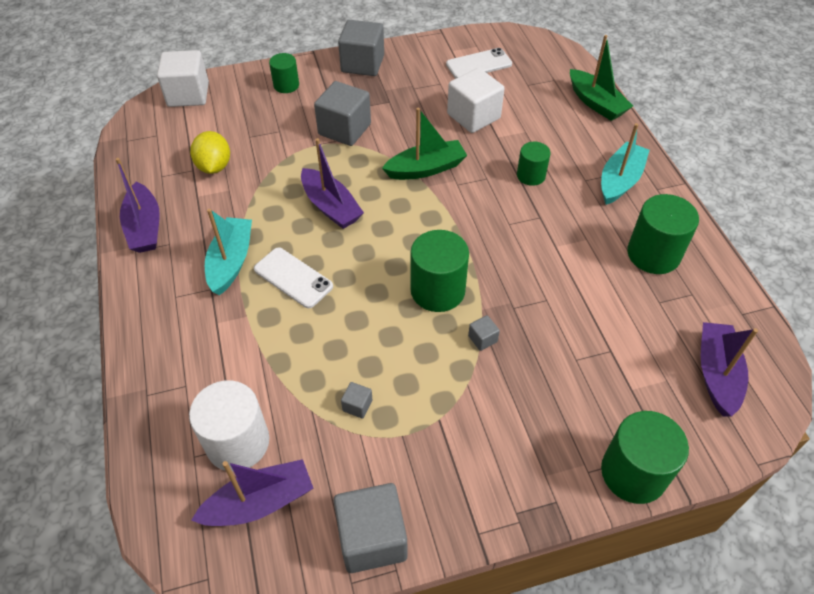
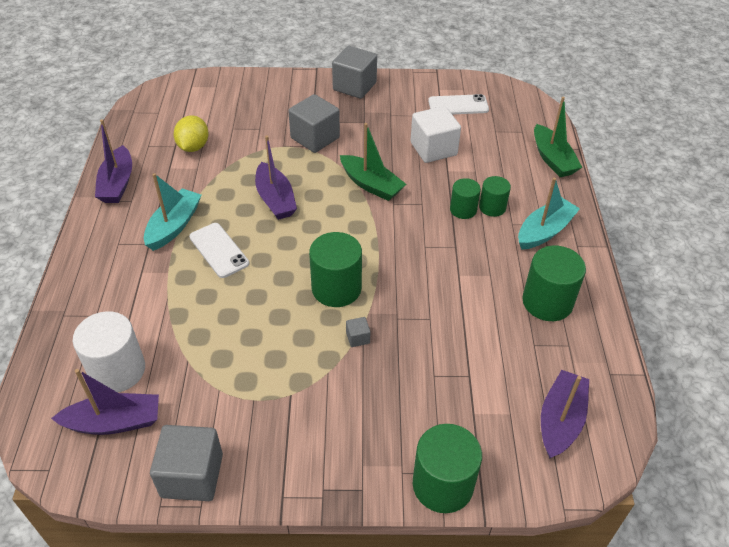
camera: 15 degrees right, 5 degrees down
(188, 94) = (197, 85): white cube -> none
(286, 85) = (281, 92): green cylinder -> green cylinder (492, 207)
(357, 405) = (226, 366): grey cube -> none
(426, 169) = (371, 185): green boat -> green boat turned 45 degrees clockwise

